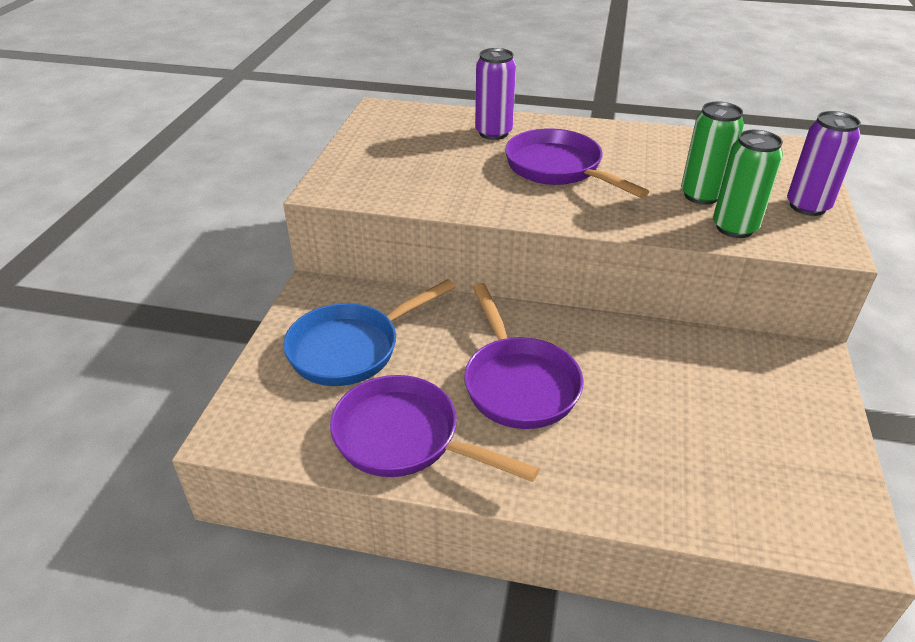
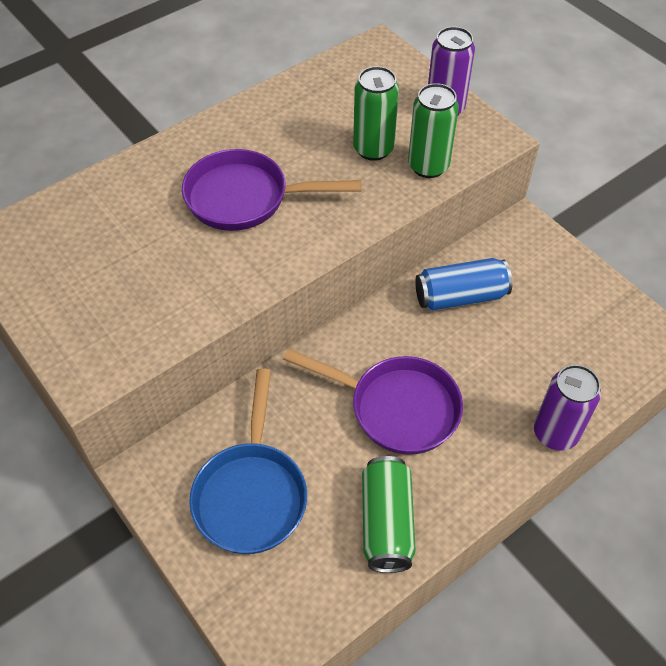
camera: 50 degrees left, 15 degrees up
(405, 438) = (386, 522): purple pan -> green can
(493, 133) = (138, 195): purple can -> purple can (555, 433)
(677, 360) = (460, 296): none -> blue can

